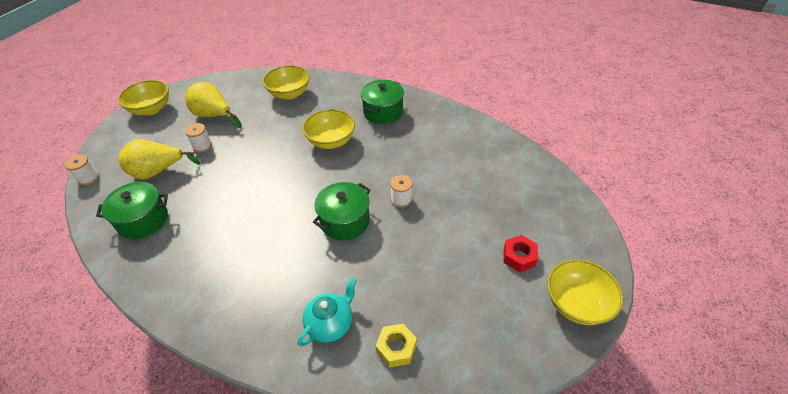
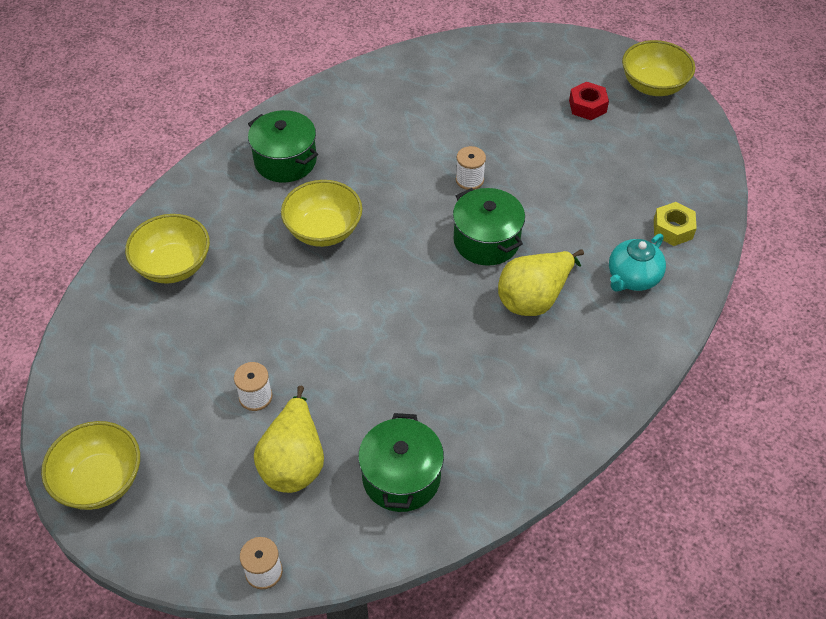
camera: 75 degrees left, 5 degrees up
(214, 116) = (178, 377): yellow pear -> yellow pear (534, 298)
(330, 324) = (632, 278): turquoise teapot -> turquoise teapot turned 105 degrees counterclockwise

